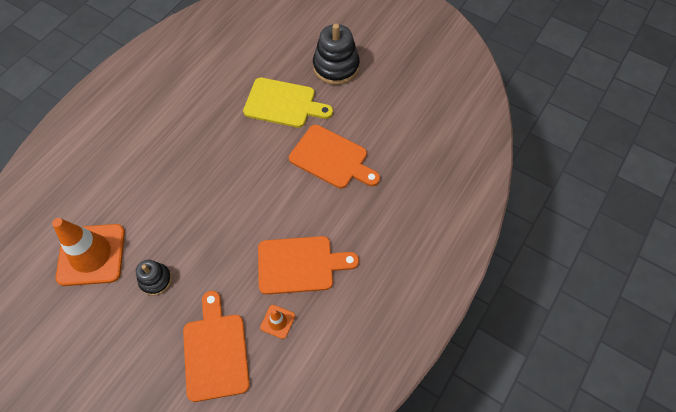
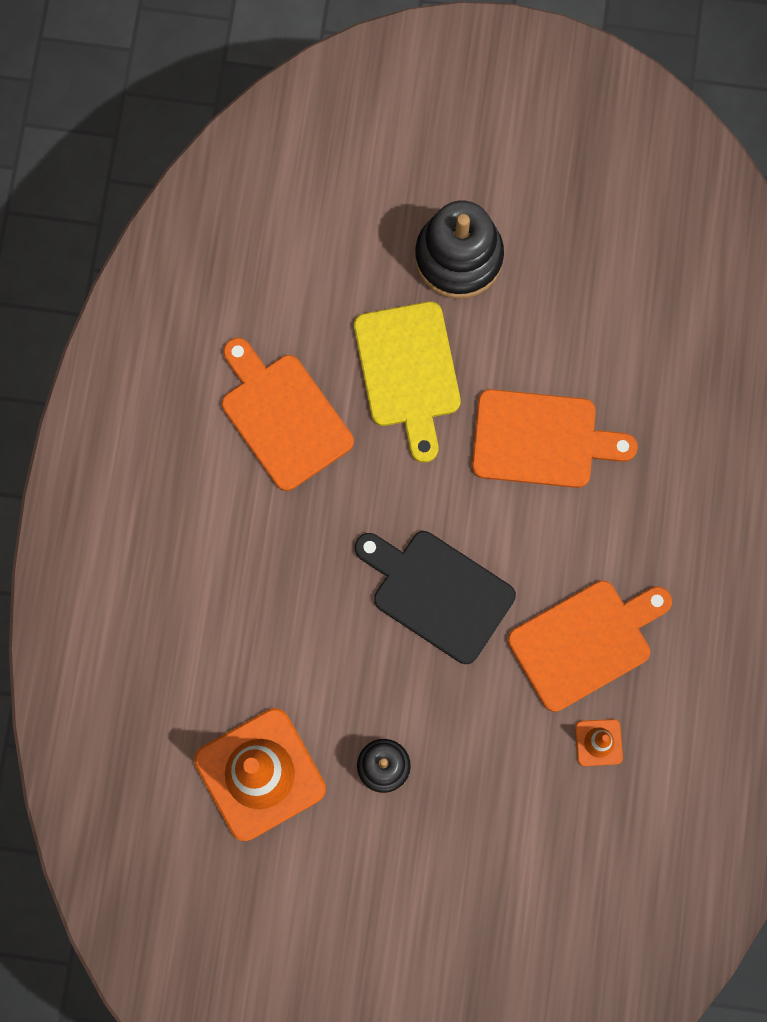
camera: 25 degrees left, 15 degrees up
(215, 351) = (534, 826): orange cutting board -> orange cutting board (283, 416)
(237, 206) = (437, 593): none -> black cutting board
(283, 103) = (408, 372): yellow cutting board -> yellow cutting board turned 90 degrees clockwise

